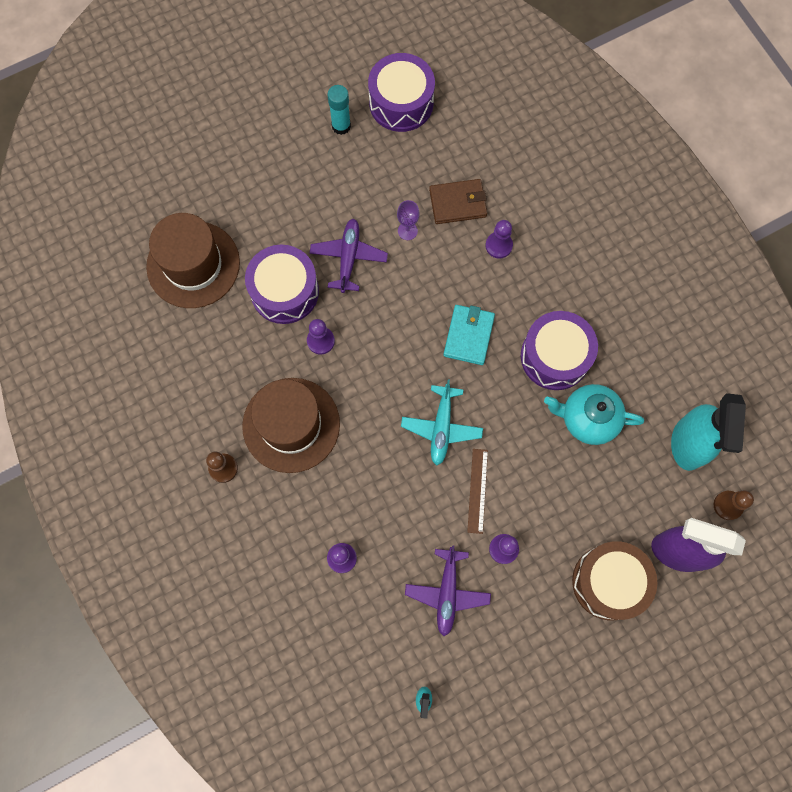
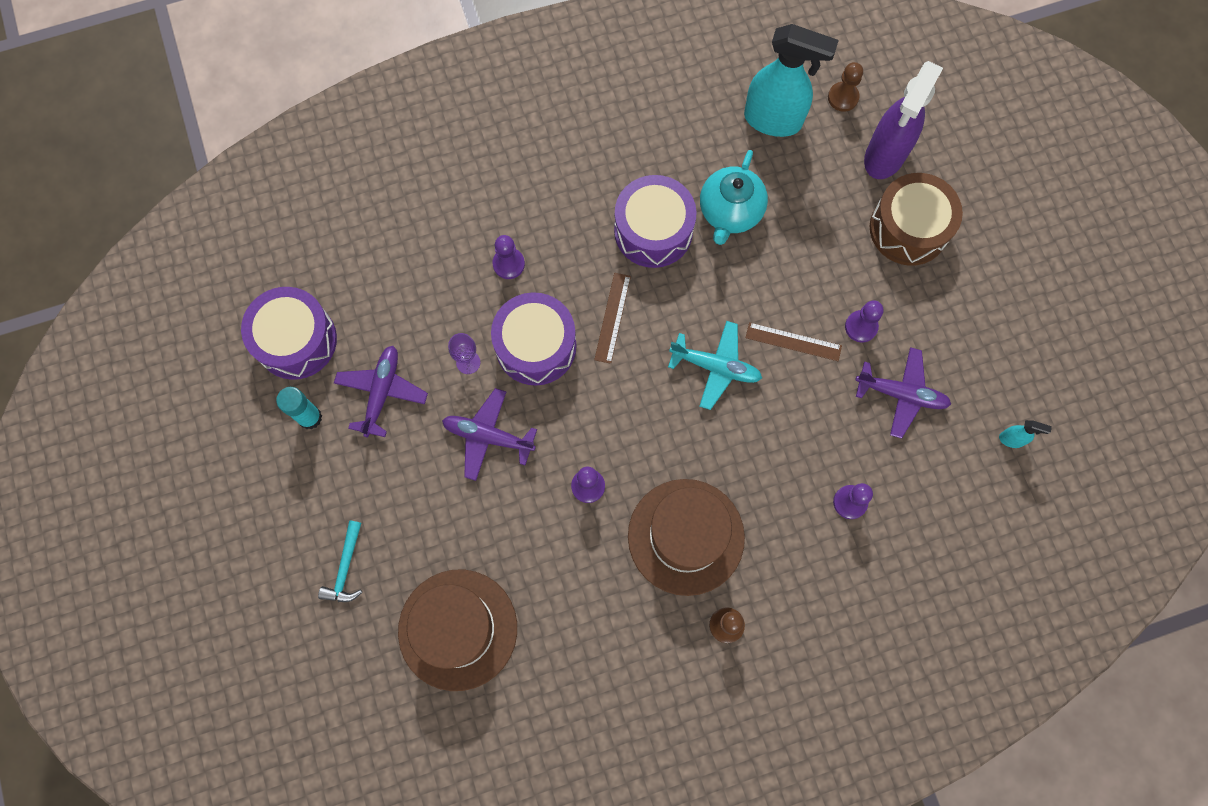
camera: 80 degrees left, 0 degrees up
(228, 176) = (345, 568): none -> turquoise hammer
(284, 291) = (516, 520): purple drum -> purple drum (536, 346)
(370, 173) = (382, 392): none -> purple plane
(458, 203) = (445, 299): brown wallet -> none
(468, 336) = (612, 317): turquoise wallet -> brown ruler

